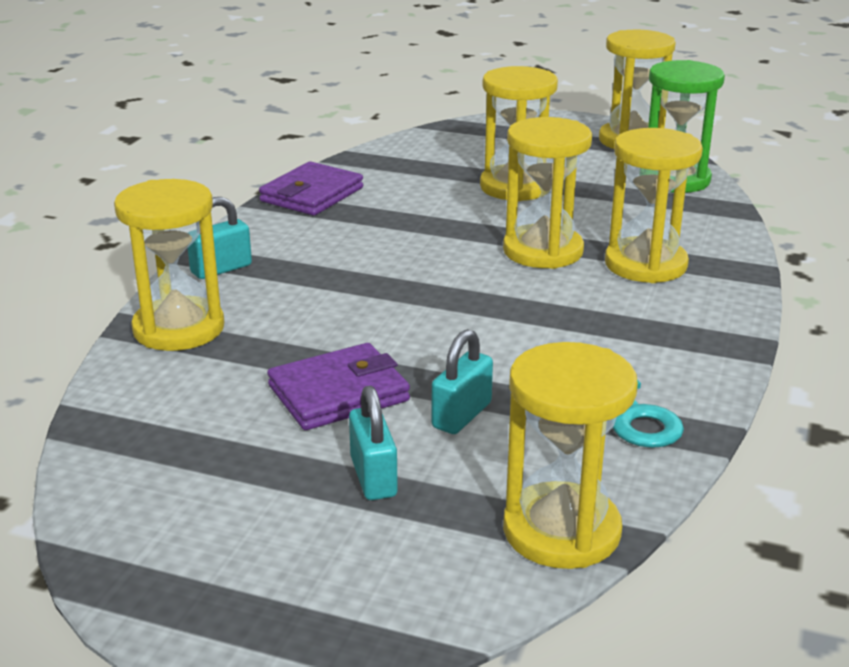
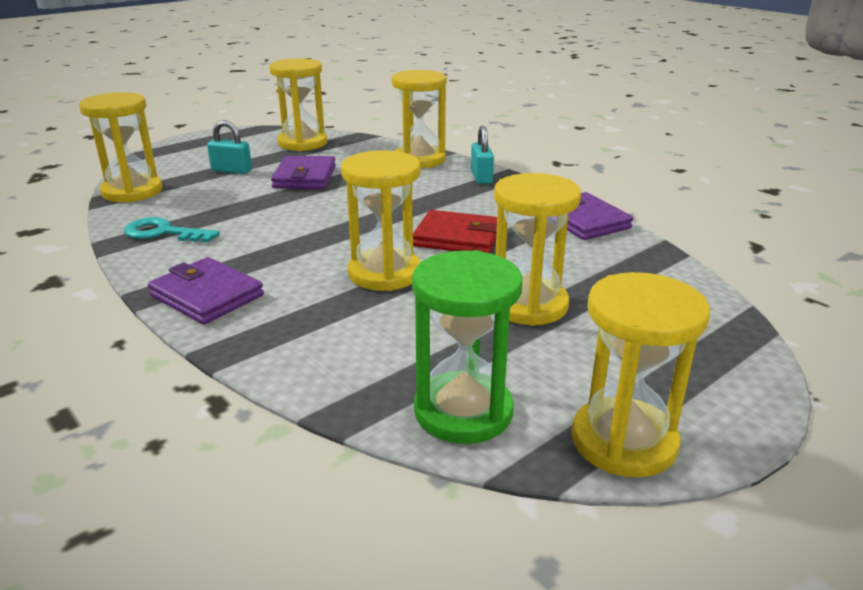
camera: 120 degrees right, 0 degrees up
(423, 239) = (458, 238): none -> red wallet
(461, 415) = (241, 195): turquoise padlock -> none
(645, 264) = (306, 306): yellow hourglass -> yellow hourglass (302, 143)
(703, 316) = (207, 296): none -> purple wallet

